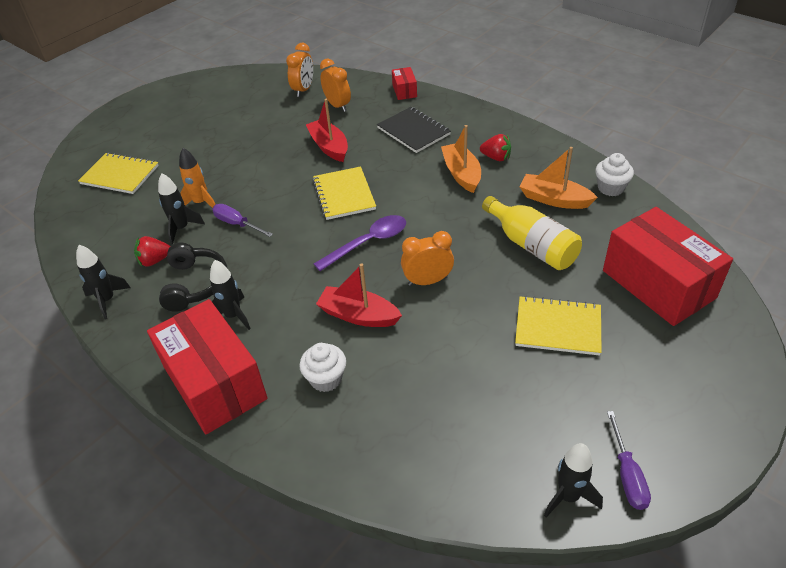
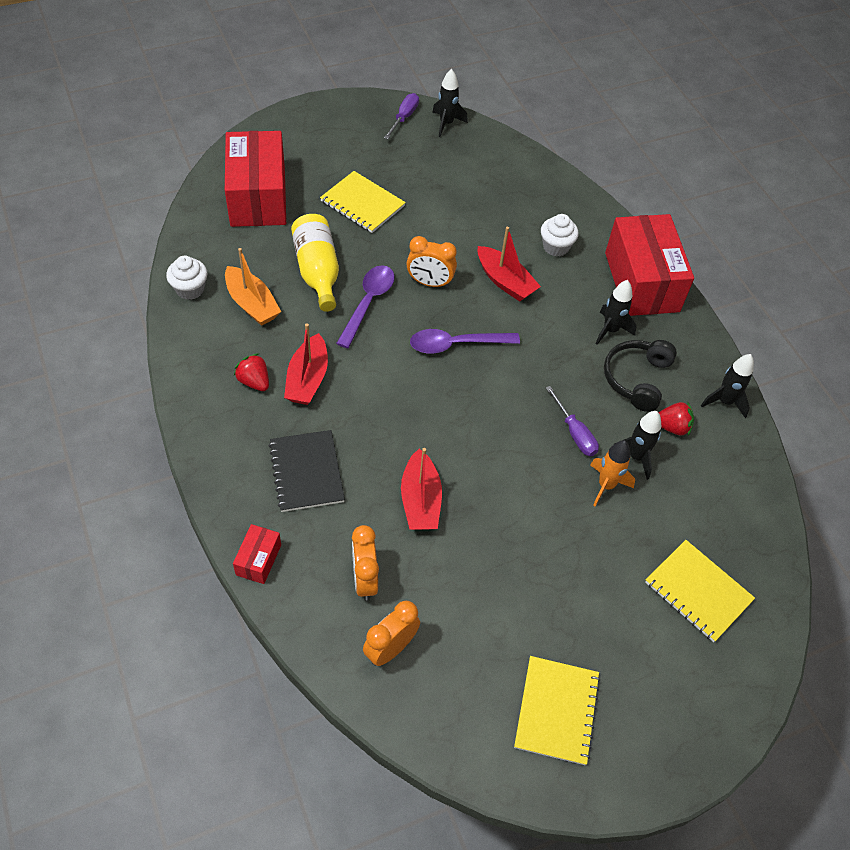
camera: 160 degrees left, 10 degrees up
(344, 194) = (445, 415): yellow notebook -> yellow notebook (556, 710)
(461, 174) = (307, 379): orange boat -> red boat
(466, 240) = (368, 303): none -> purple spoon

